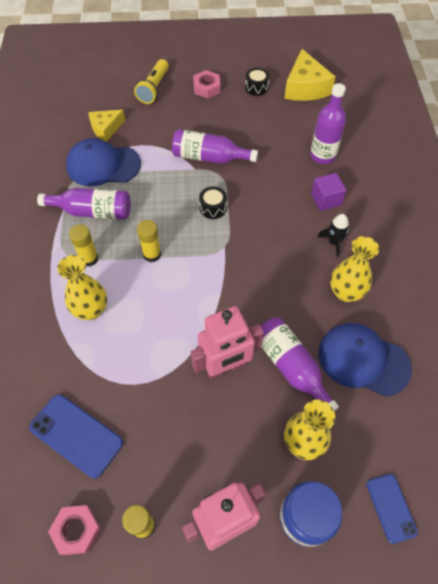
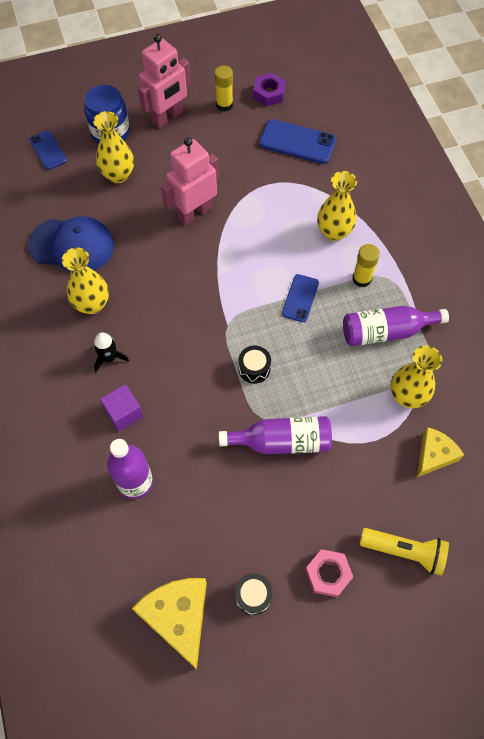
camera: 165 degrees right, 5 degrees up
(76, 530) = (269, 93): pink nut -> purple nut
(103, 165) = (407, 396): blue cap -> yellow vase
(152, 254) = (300, 298): yellow glue stick -> blue phone
(154, 88) = (404, 551): yellow flashlight -> yellow flashlight turned 105 degrees clockwise
(291, 367) = (136, 226): purple bottle -> none

